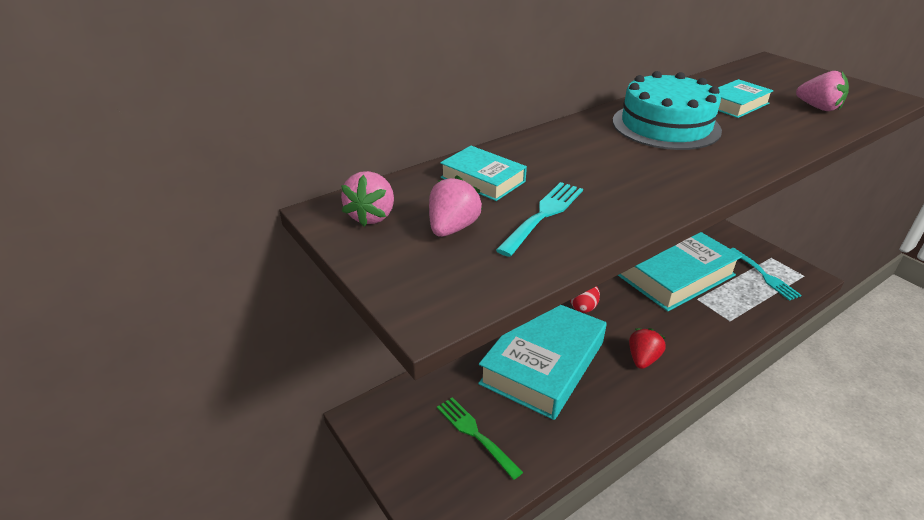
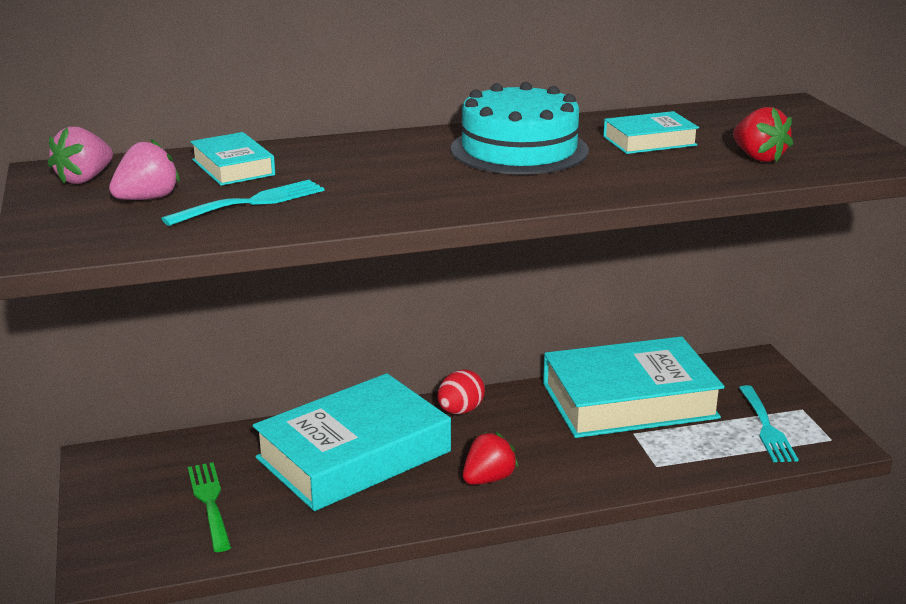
camera: 20 degrees right, 10 degrees down
(818, 108) = (758, 157): pink strawberry -> red strawberry

